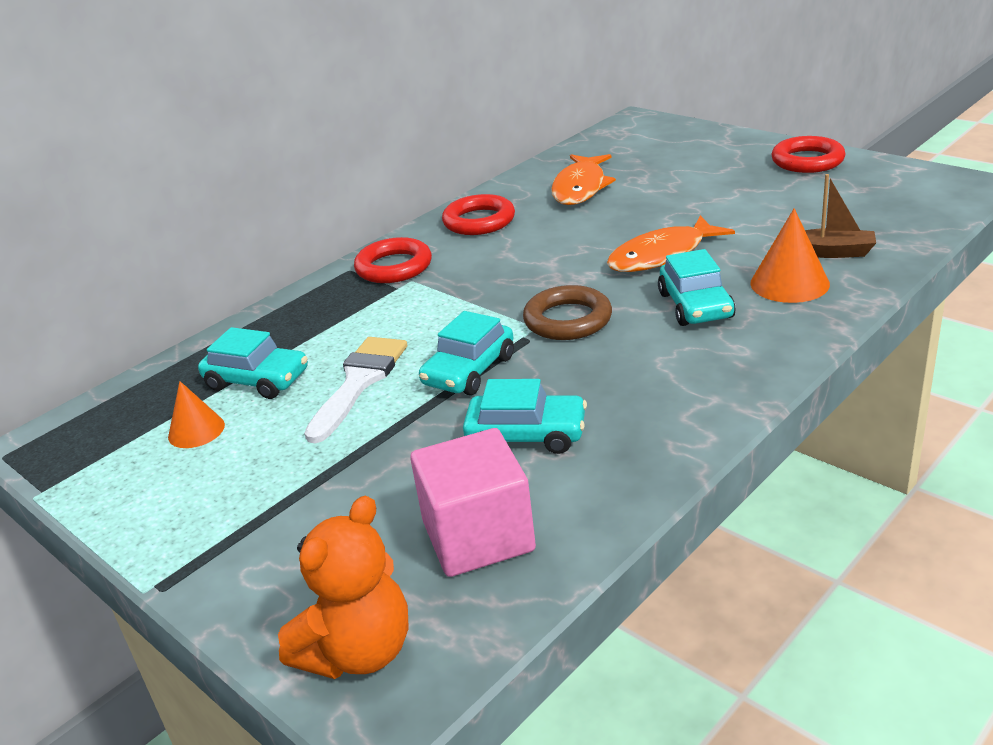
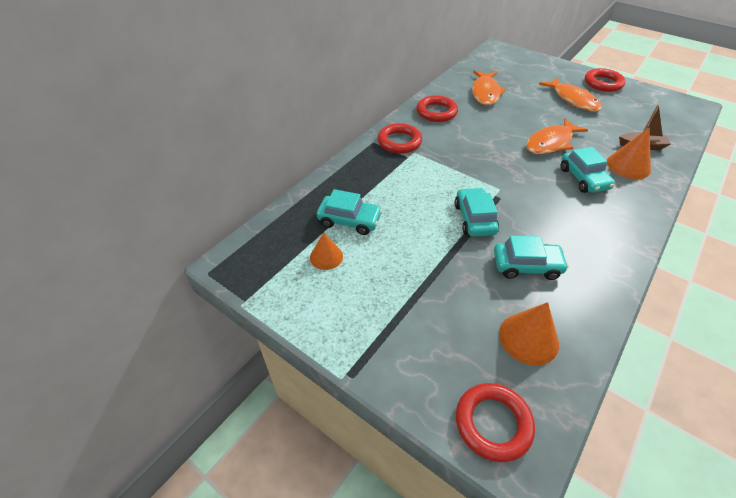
camera: 10 degrees left, 15 degrees up
(358, 652) = (493, 423): orange teddy bear -> red ring
(359, 382) = (412, 224): white brush -> none
(469, 371) = (474, 219): turquoise car -> turquoise car turned 150 degrees clockwise
(478, 536) = (528, 338): pink cube -> orange cone
(568, 320) = (516, 185): brown ring -> none
(737, 189) = (573, 100): none -> orange fish

